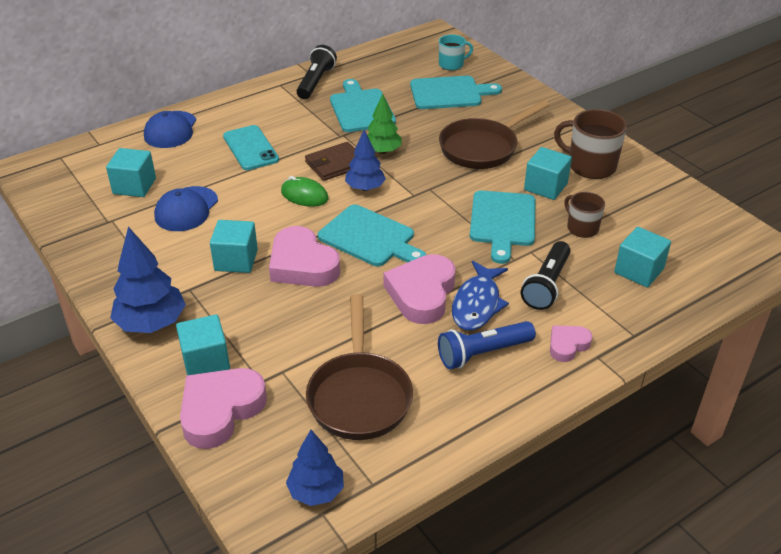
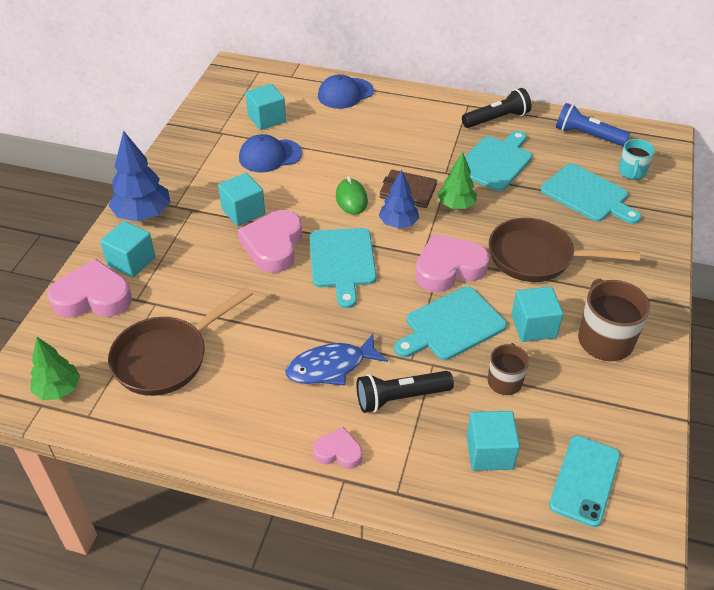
camera: 50 degrees right, 5 degrees up
(250, 148) = (372, 140): turquoise phone -> turquoise phone (584, 480)
(316, 491) = (58, 390): blue tree -> green tree
(422, 293) = (309, 328): pink heart -> pink heart (448, 268)
(452, 64) = (632, 172): turquoise mug -> turquoise mug turned 75 degrees clockwise
(483, 353) = (276, 402): blue flashlight -> blue flashlight (587, 135)

